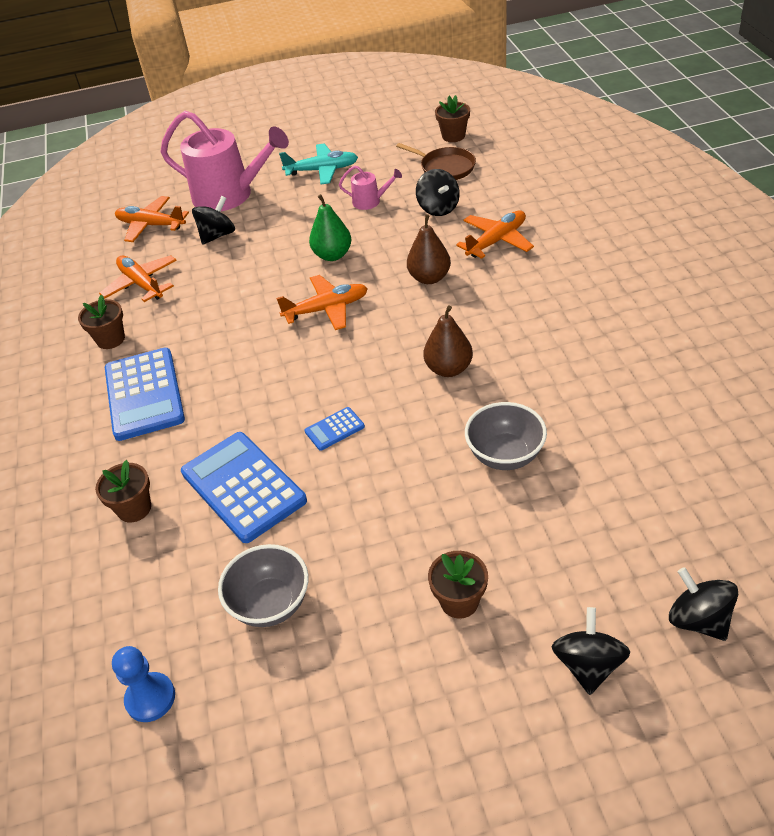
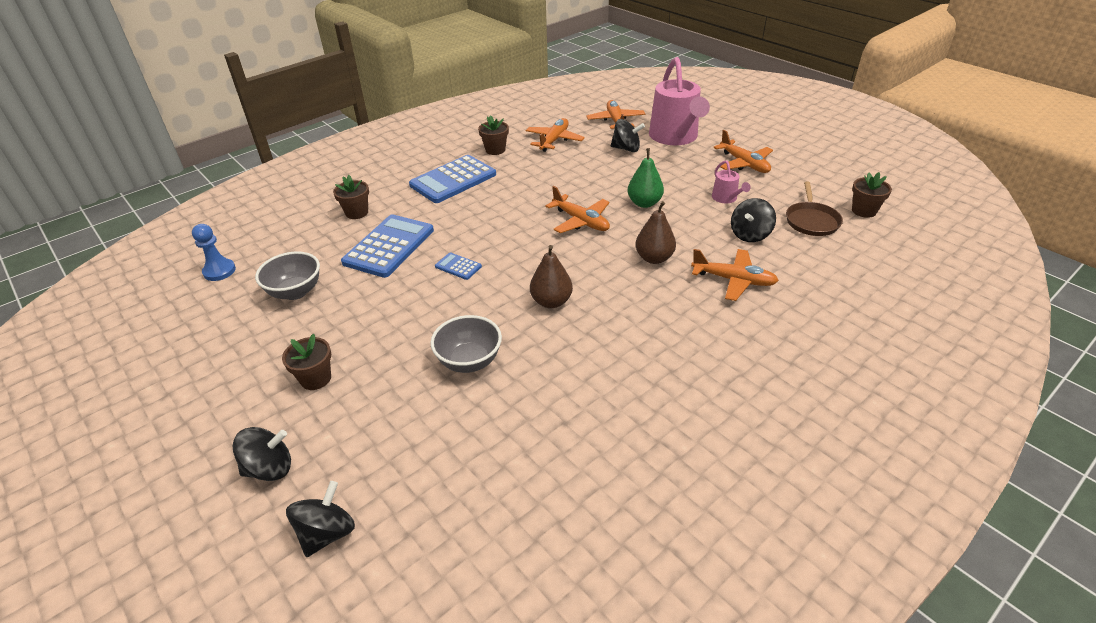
camera: 60 degrees right, 5 degrees down
(322, 170) = (744, 164): turquoise plane -> orange plane

